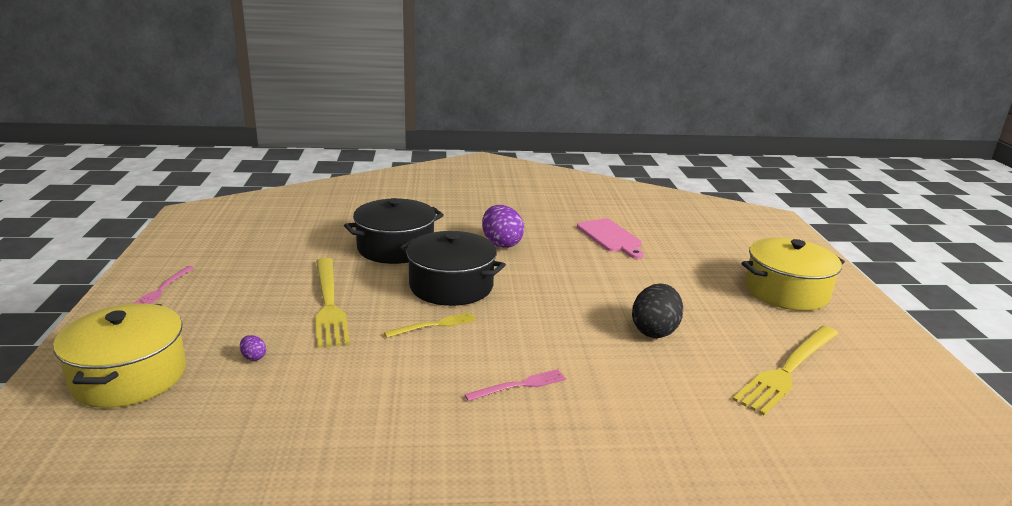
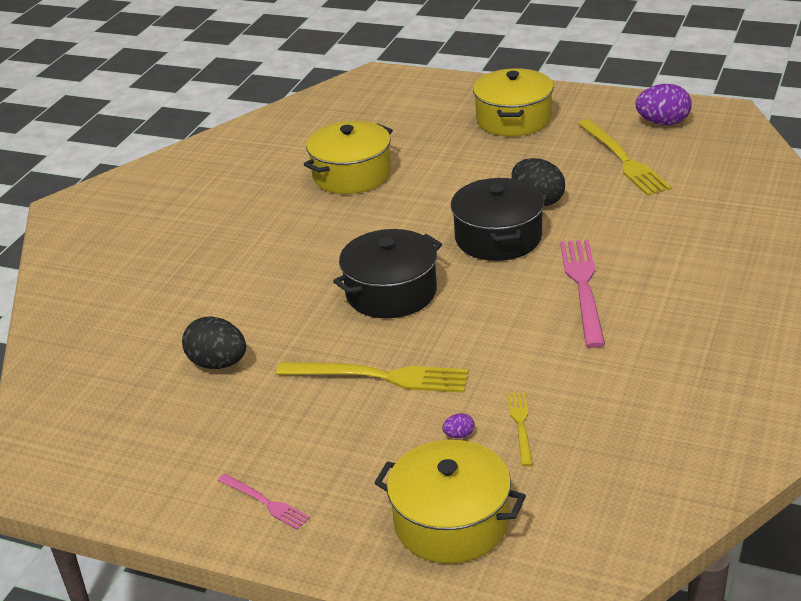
camera: 60 degrees left, 10 degrees up
(326, 240) = (218, 363): none -> black egg
(395, 248) = (277, 315): black pot -> black pot (498, 238)
(434, 325) = (462, 315): yellow fork -> yellow fork (521, 425)
(501, 243) = (318, 243): purple egg -> purple egg (663, 123)
(519, 385) = (583, 287): pink fork -> pink fork, size x1.89
(610, 237) = (352, 175): pink cutting board -> yellow pot

